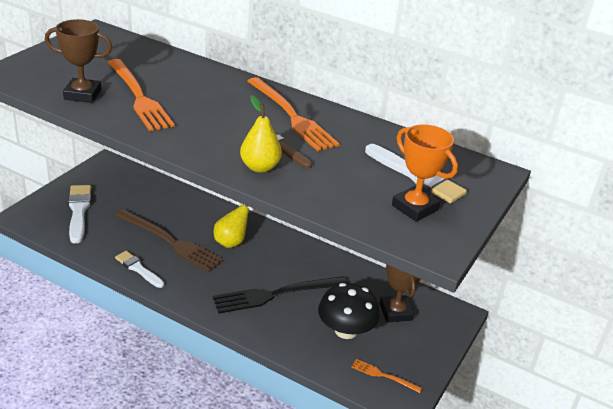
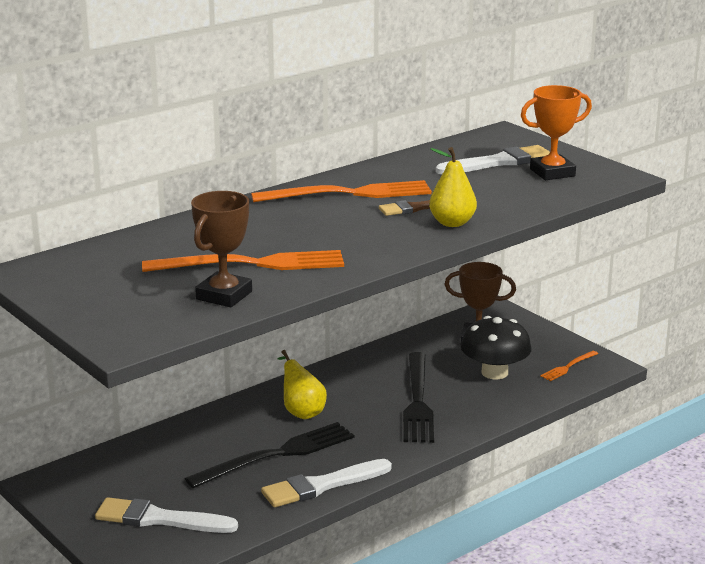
camera: 65 degrees left, 10 degrees down
(138, 269) = (322, 485): white brush -> white brush, size x1.52
(170, 242) = (277, 455): brown fork -> black fork

